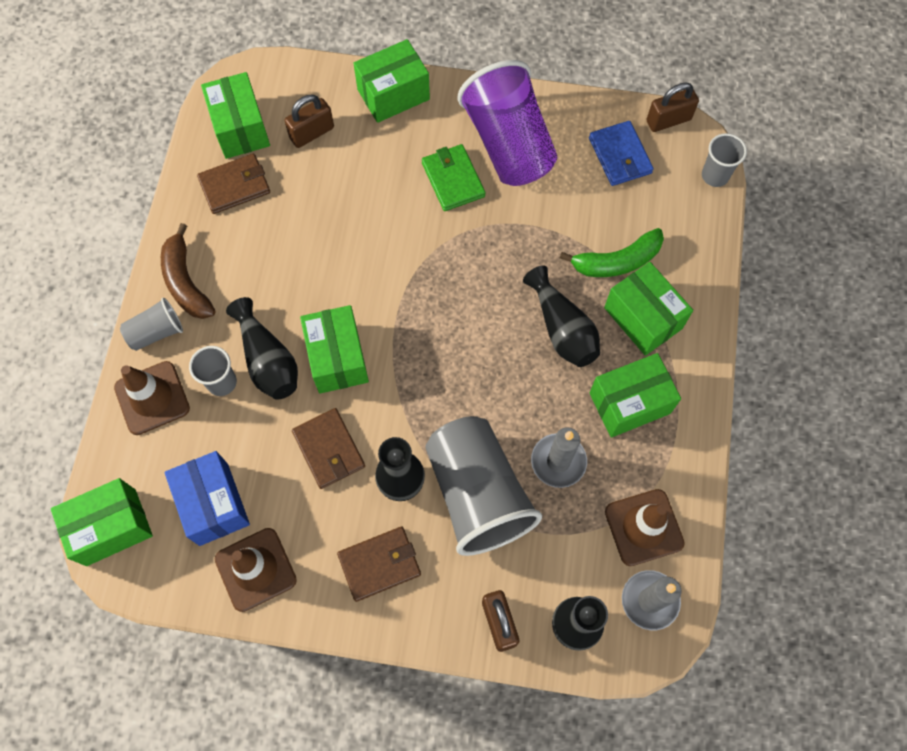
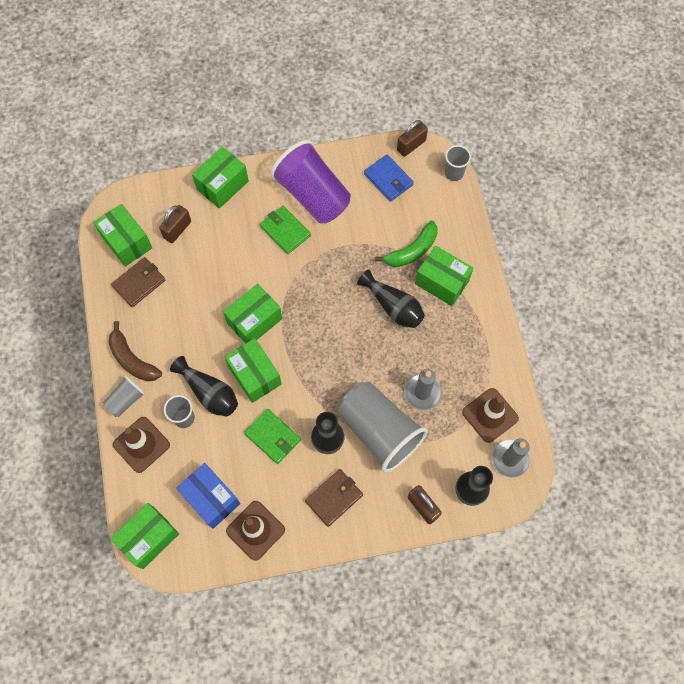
camera: 20 degrees left, 0 degrees up
(329, 450) = (272, 437): brown wallet -> green wallet
(629, 403) = (453, 340): green box -> green box (254, 321)

